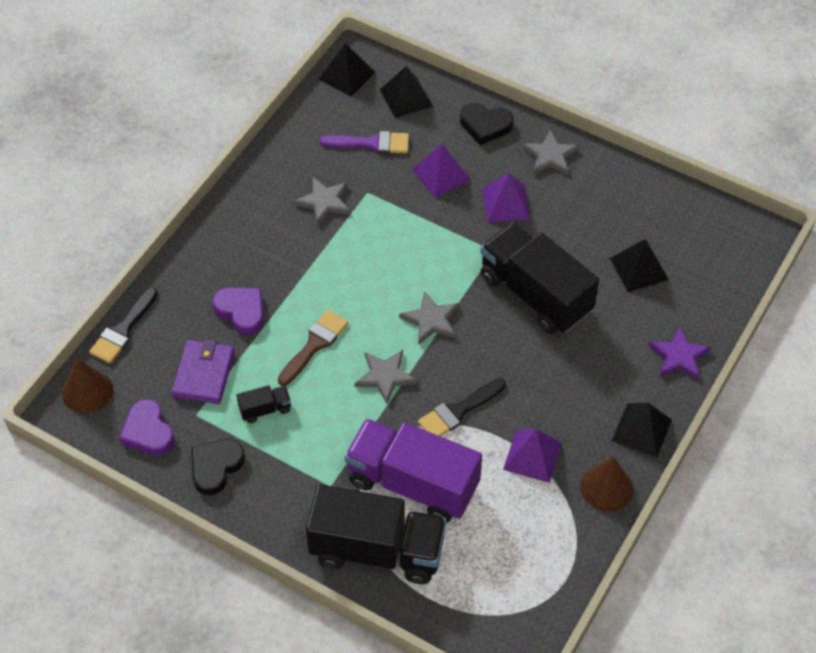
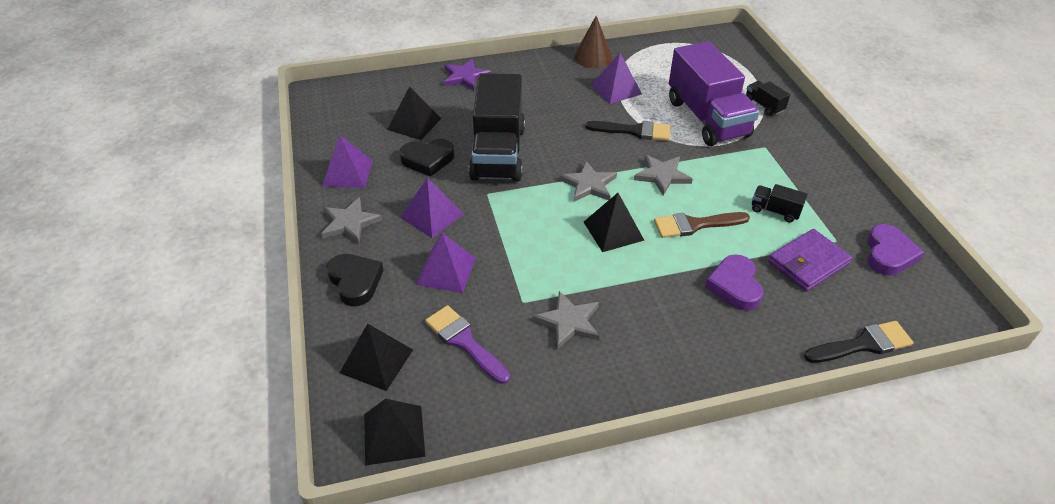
camera: 135 degrees left, 10 degrees down
(87, 391) = (931, 316): brown cone -> none
(216, 467) = (845, 202): black heart -> black heart (428, 160)
(377, 550) = (764, 106): black truck -> black truck, size x0.41
(613, 188) = (347, 173): none -> purple pyramid
(641, 430) = (538, 64): black pyramid -> black pyramid (613, 231)

